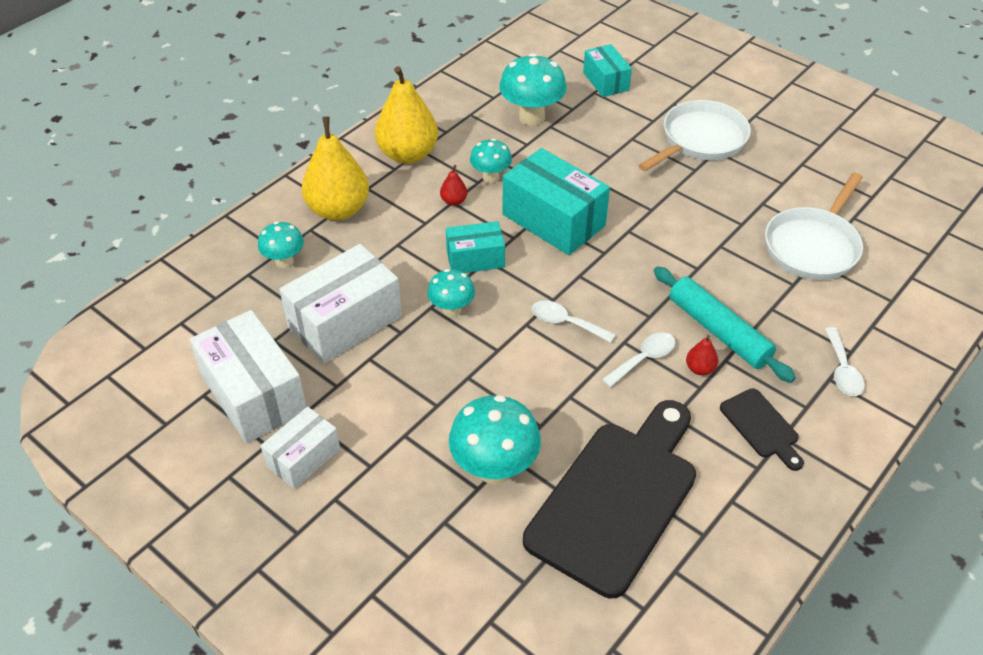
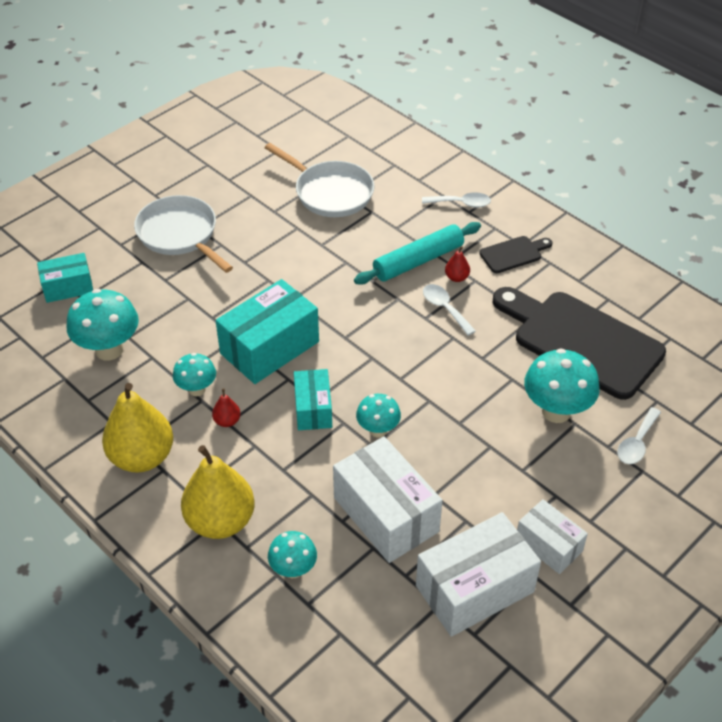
camera: 85 degrees left, 0 degrees up
(565, 323) = (401, 352): white spoon -> white spoon (637, 443)

